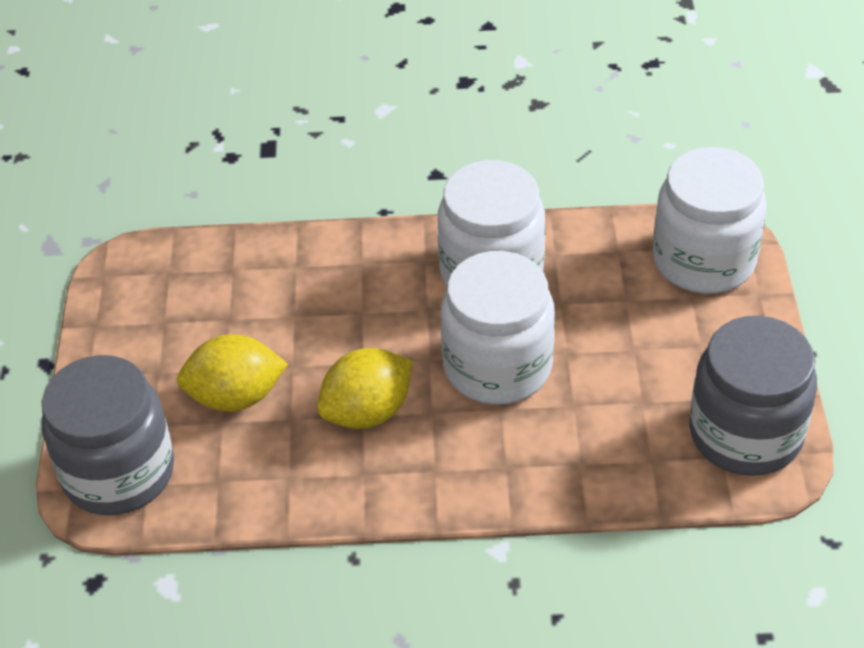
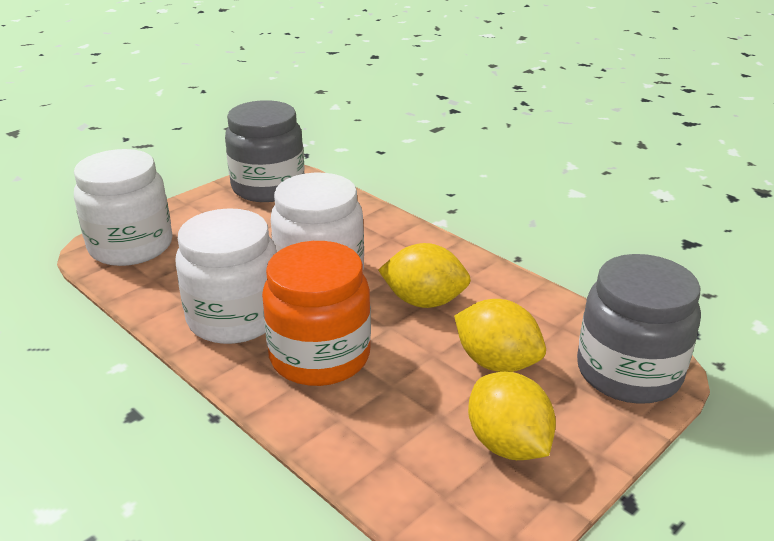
camera: 135 degrees left, 15 degrees down
(160, 335) = (507, 444): none -> yellow lemon
(376, 295) = (320, 356): none -> orange jar

